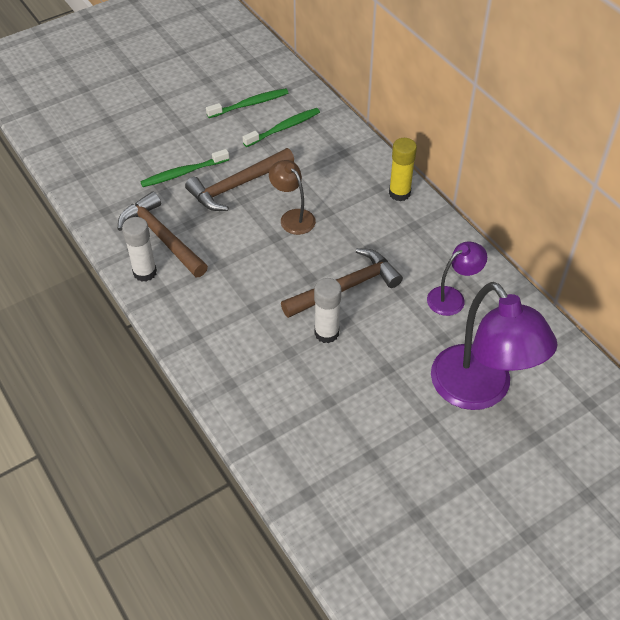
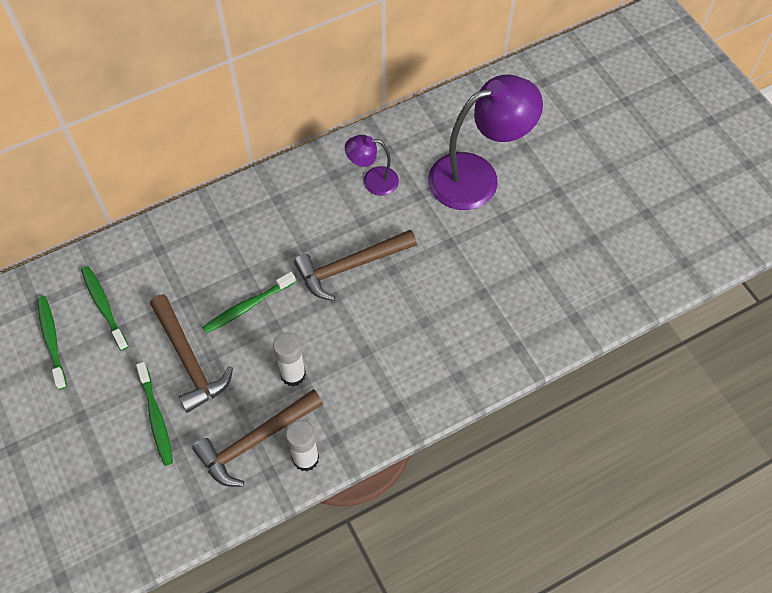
camera: 85 degrees left, 10 degrees up
(293, 217) = (247, 306): brown lamp -> green toothbrush
(326, 333) = (405, 288): white glue stick -> white glue stick (293, 375)
(346, 287) = (350, 266): brown hammer -> brown hammer turned 90 degrees counterclockwise
(399, 193) = (231, 205): yellow glue stick -> none
(452, 297) = (372, 181): purple lamp -> purple lamp turned 60 degrees counterclockwise

